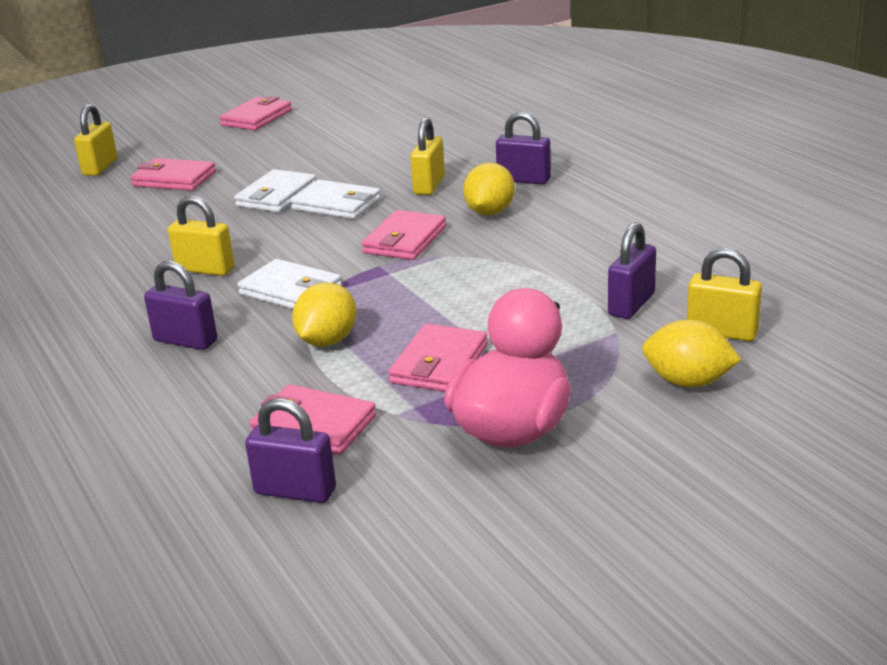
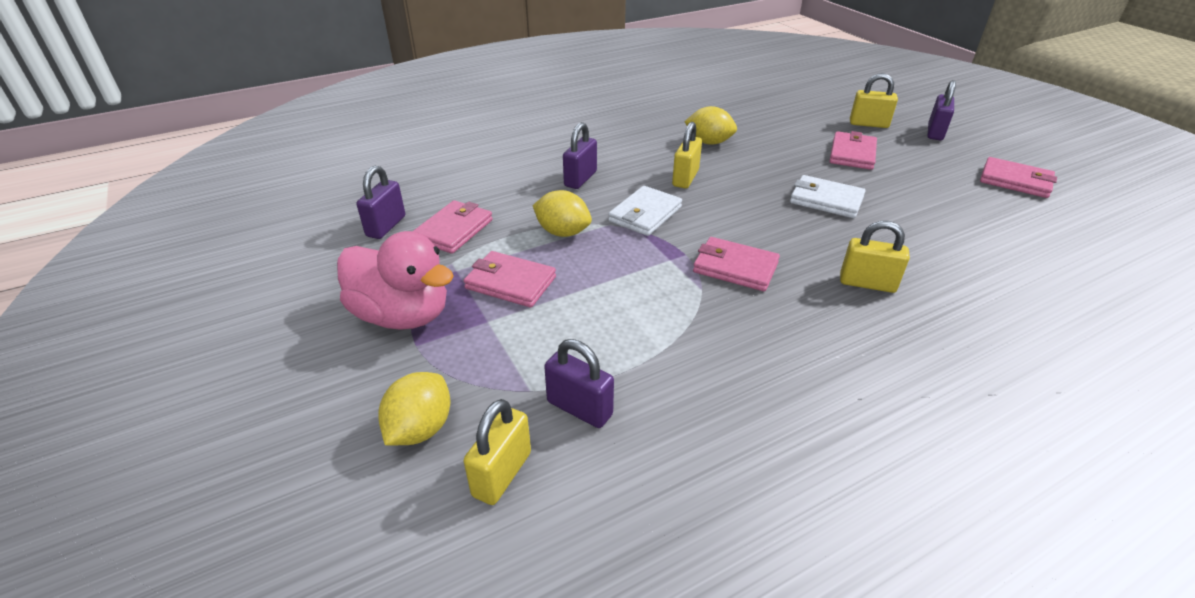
camera: 90 degrees right, 10 degrees up
(336, 204) = (811, 230): white wallet -> none
(490, 212) = (803, 322): yellow lemon -> yellow lemon (709, 142)
(524, 180) = (900, 353): purple padlock -> purple padlock (935, 132)

